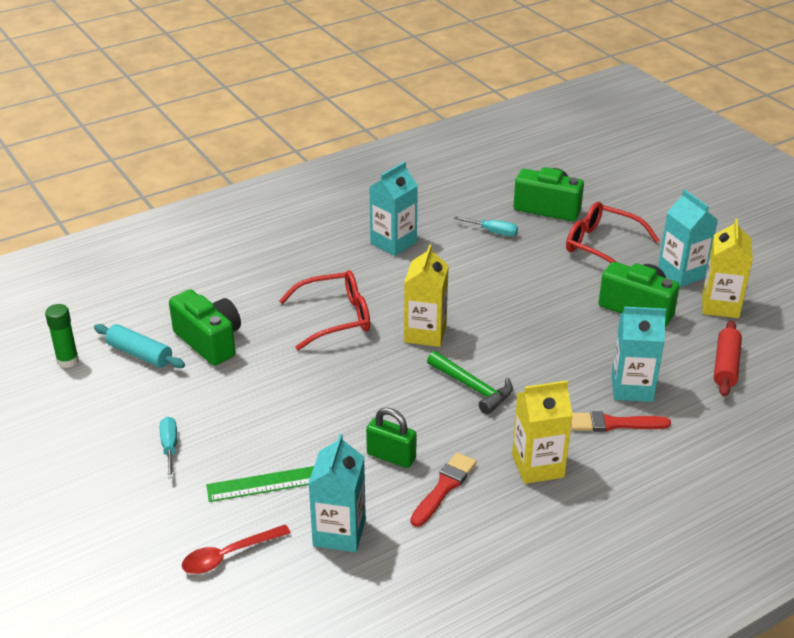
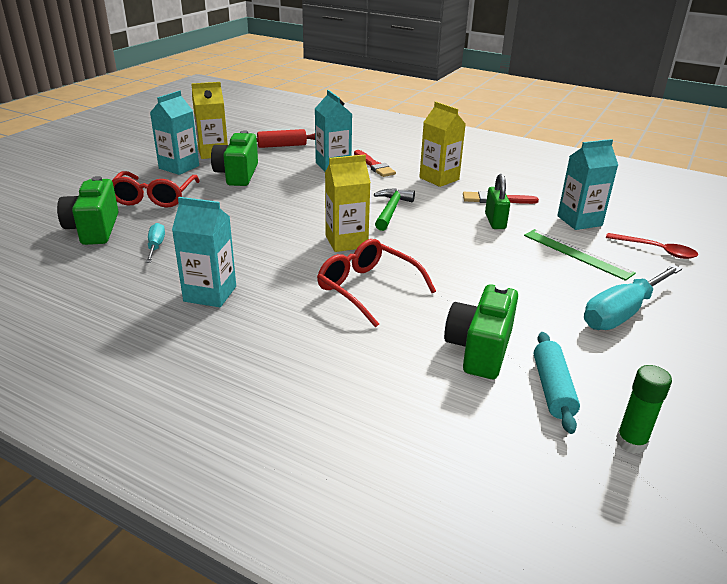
camera: 120 degrees left, 5 degrees down
(170, 447) = (622, 313): turquoise screwdriver -> turquoise screwdriver, size x1.94

